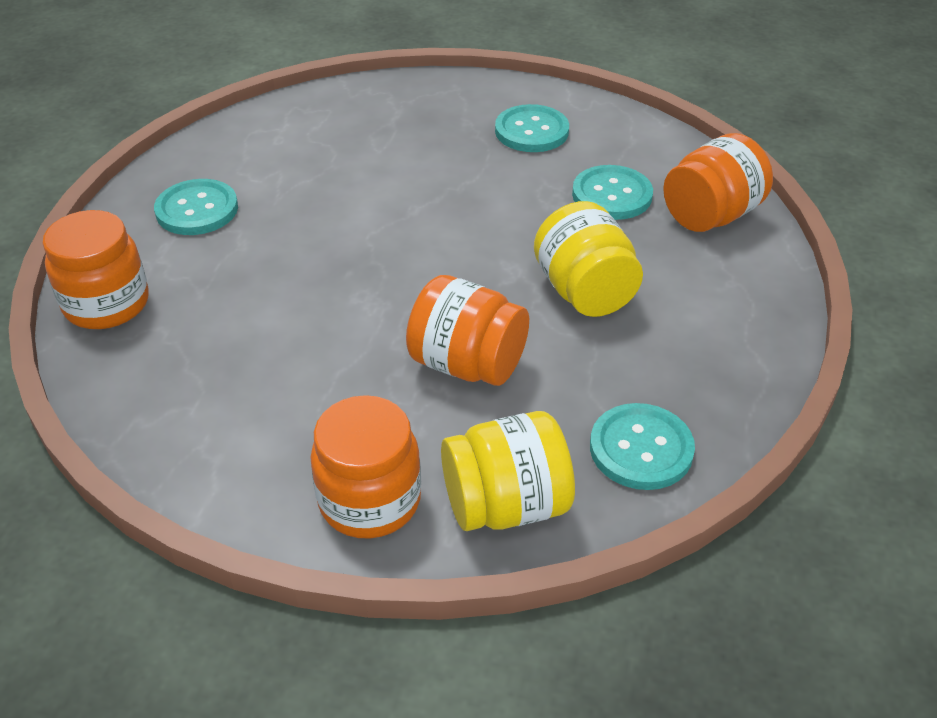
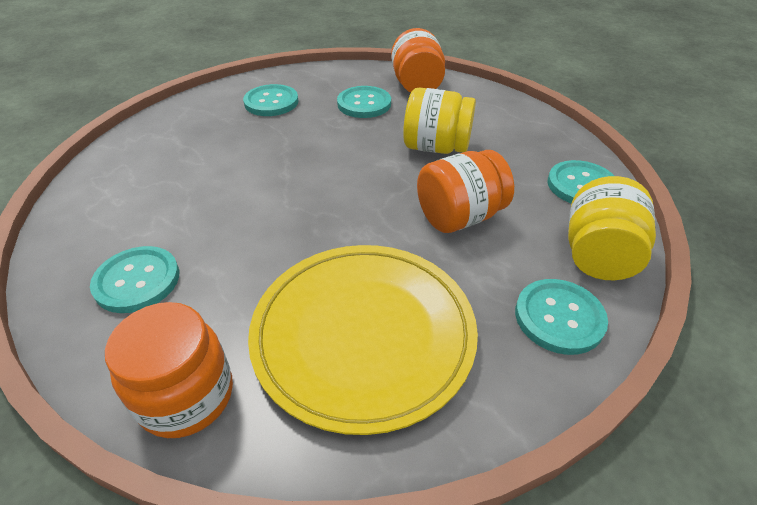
camera: 55 degrees left, 0 degrees up
(239, 369) = (363, 334): none -> yellow plate
(370, 500) = (559, 317): orange jar -> turquoise button

